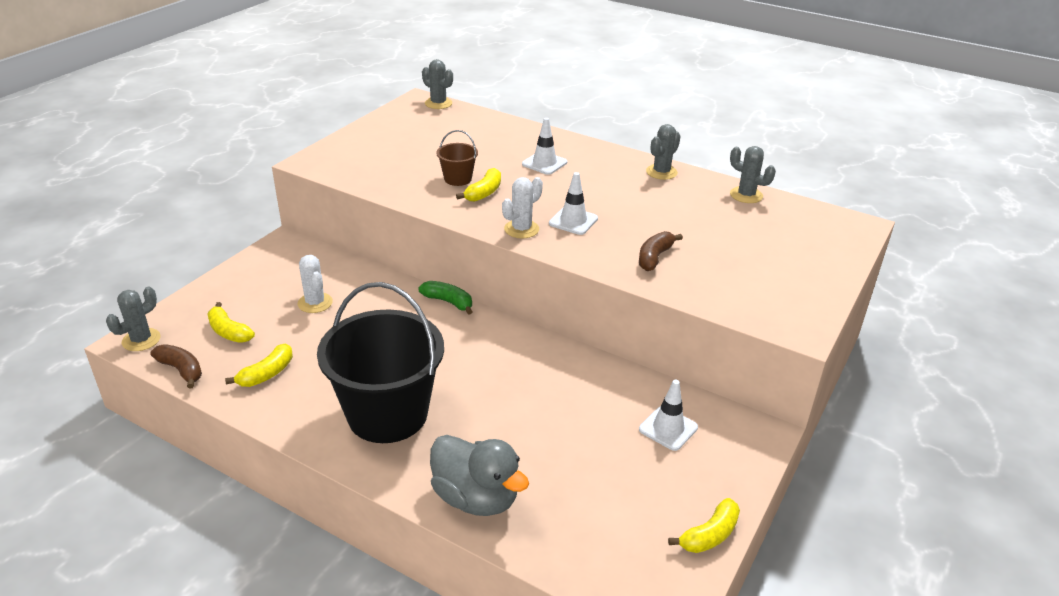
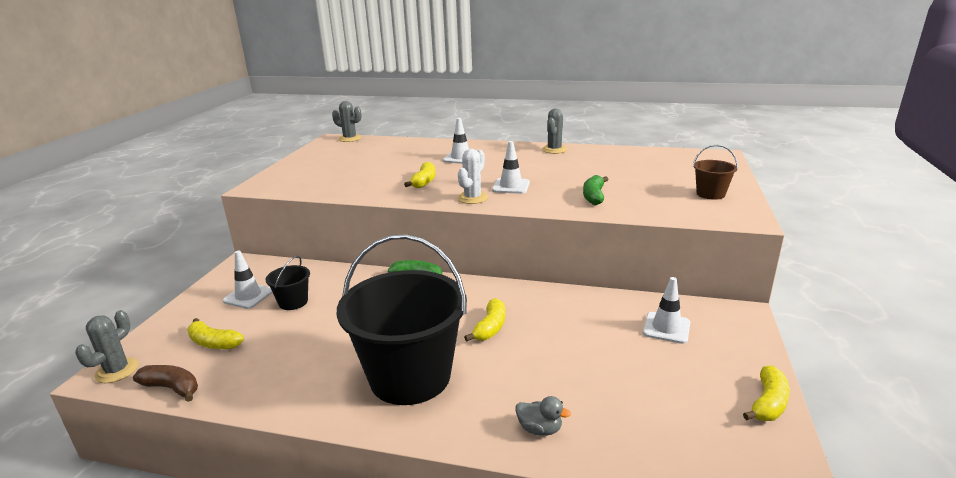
camera: 15 degrees left, 10 degrees down
(267, 374) = (269, 370): yellow banana -> yellow banana (490, 327)
(276, 285) = (248, 296): none -> white traffic cone
(315, 303) = (293, 302): white cactus -> black bucket
(458, 179) = (396, 177): brown bucket -> brown bucket (710, 194)
(476, 498) = (540, 429): grey duck -> grey duck, size x0.46
(654, 257) = (594, 196): brown banana -> green banana
(746, 195) = (627, 152): grey cactus -> none

